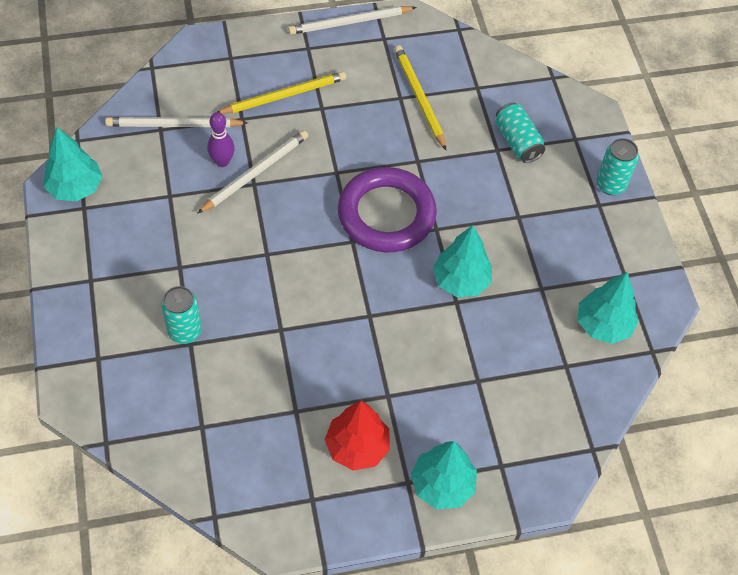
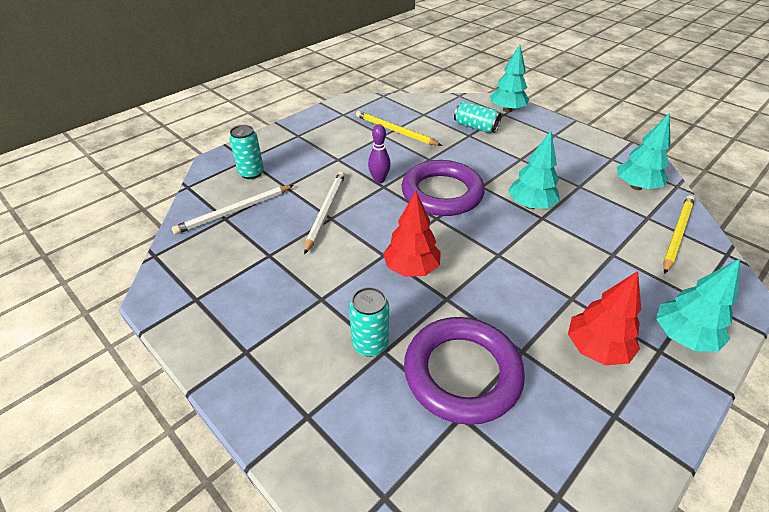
camera: 30 degrees left, 15 degrees down
(75, 188) = (177, 288): turquoise tree -> turquoise tree (507, 110)
(222, 162) = (293, 216): purple bowling pin -> purple bowling pin (379, 180)
(232, 397) = (462, 373): none -> purple ring
(278, 282) = (411, 268): none -> red tree
(284, 95) = (305, 163): yellow pencil -> yellow pencil (677, 234)
(350, 22) = (313, 115): white pencil -> none
(610, 185) = (548, 124): turquoise can -> turquoise can (251, 173)

